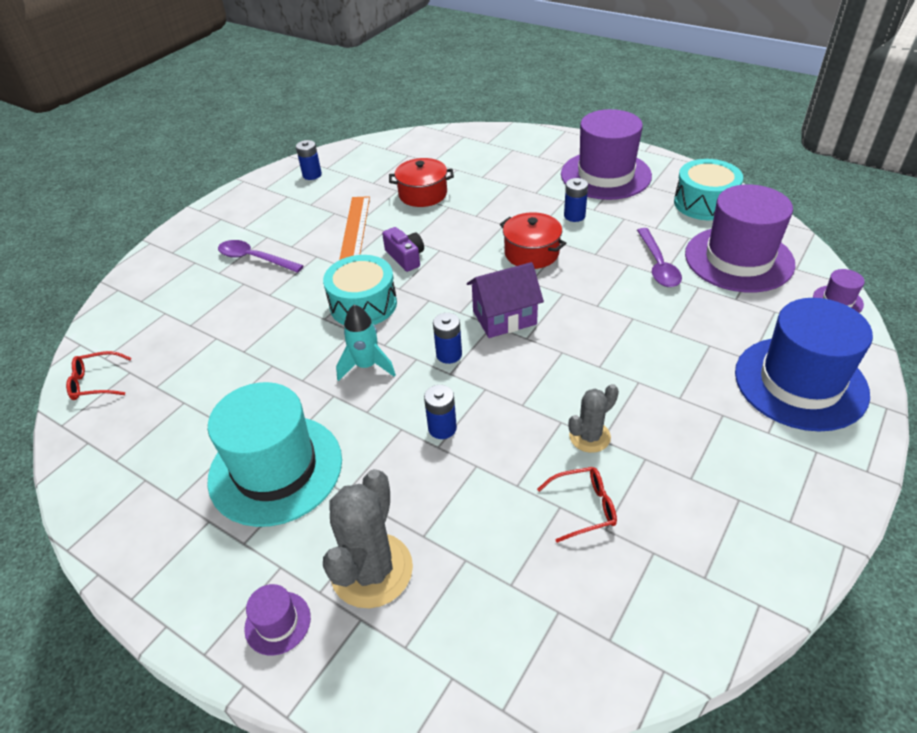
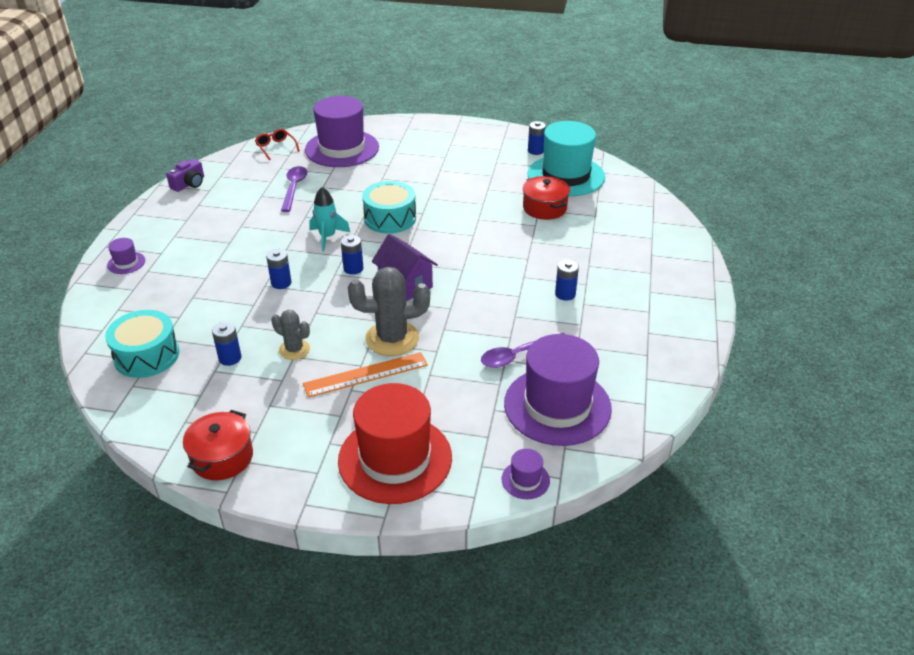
camera: 65 degrees right, 5 degrees down
(255, 259) = (417, 160): purple spoon -> purple spoon (294, 188)
(275, 469) = (228, 230): turquoise hat -> turquoise hat (566, 176)
(355, 229) = (476, 190): orange ruler -> orange ruler (366, 374)
(372, 570) = (164, 284): grey cactus -> grey cactus (392, 338)
(405, 257) = (454, 222): purple camera -> purple camera (189, 184)
(531, 253) = (495, 281): red pot -> red pot (222, 457)
(584, 507) = (230, 358): red glasses -> blue battery
(605, 175) = (648, 301): purple hat -> purple hat (342, 148)
(704, 203) = (642, 372): turquoise drum -> turquoise drum (147, 356)
(800, 383) = (395, 459): blue hat -> red hat

